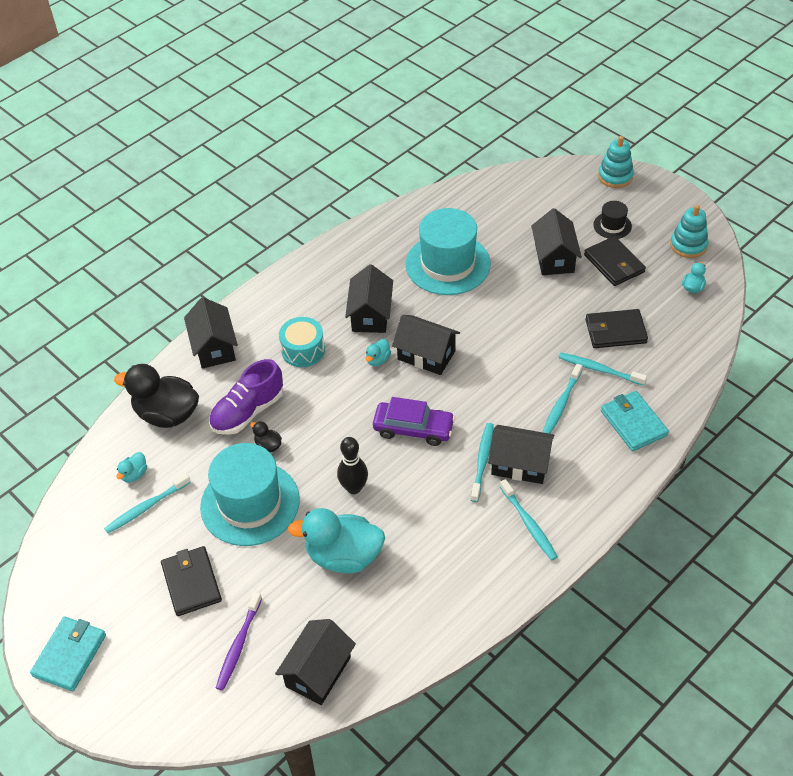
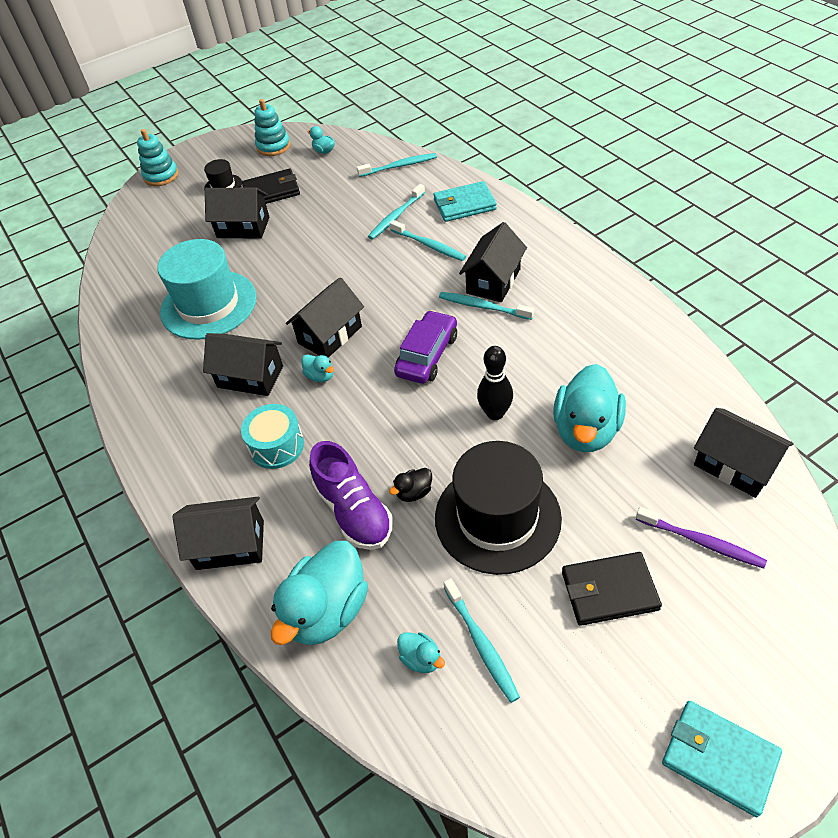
camera: 75 degrees left, 0 degrees up
(167, 414) = (327, 610): black duck -> turquoise duck
(250, 503) = (497, 517): turquoise hat -> black hat
(529, 524) = (565, 283): turquoise toothbrush -> turquoise toothbrush (399, 166)
(615, 331) = (354, 201): black wallet -> none

